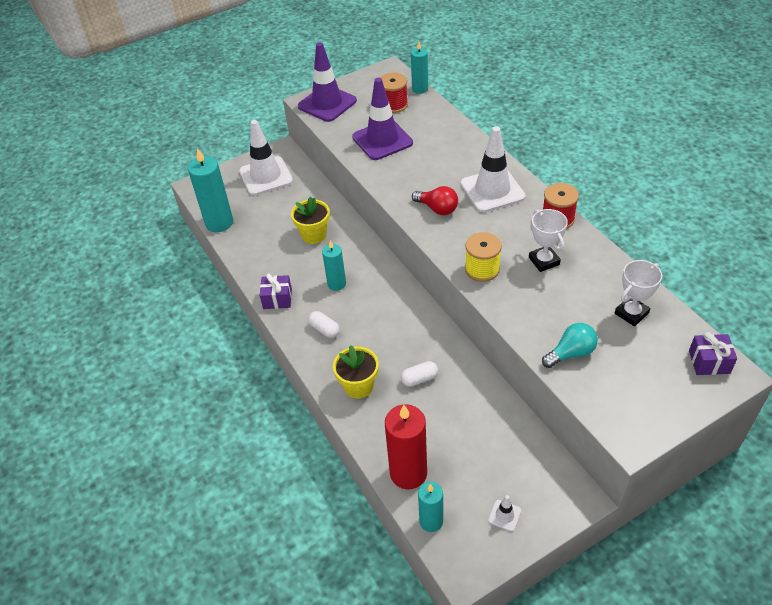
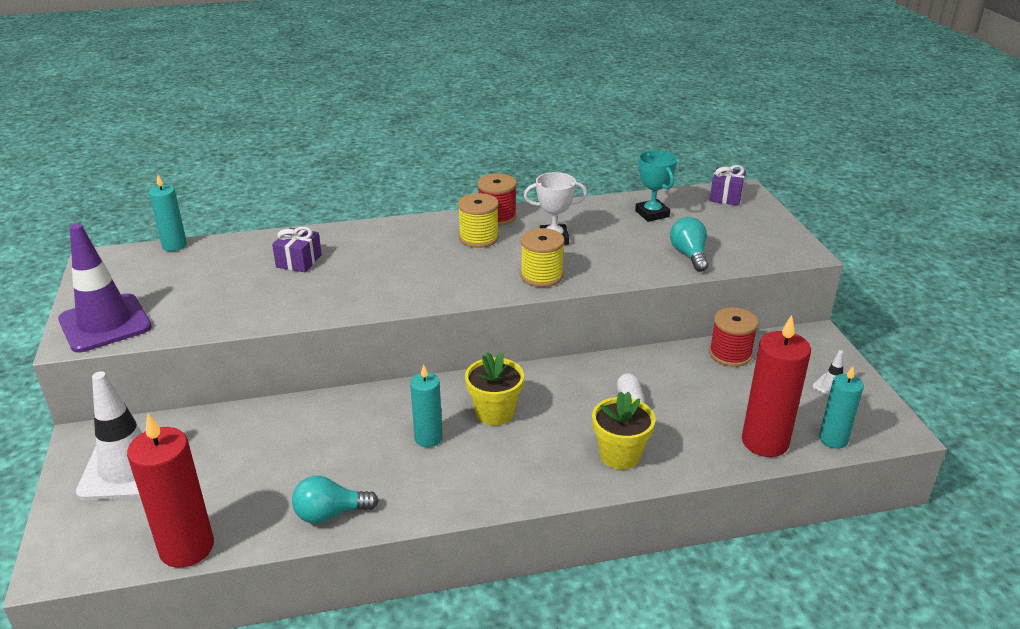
camera: 75 degrees left, 15 degrees down
(219, 223) = (187, 548): turquoise candle -> red candle
(259, 265) = (330, 514): none -> turquoise light bulb
(277, 299) = (417, 505): purple gift -> purple gift (299, 261)
(314, 235) = (313, 441): yellow flower pot -> yellow flower pot (495, 412)
(324, 329) = (506, 467): white capsule -> none
(382, 140) = (245, 294): purple traffic cone -> none
(394, 105) = (181, 271): red spool -> red spool (730, 354)
(437, 209) = (418, 282): red light bulb -> none
(492, 190) = (419, 241): white traffic cone -> none
(517, 219) = (479, 238): none -> yellow spool
(631, 313) = (652, 214): white trophy -> turquoise trophy

